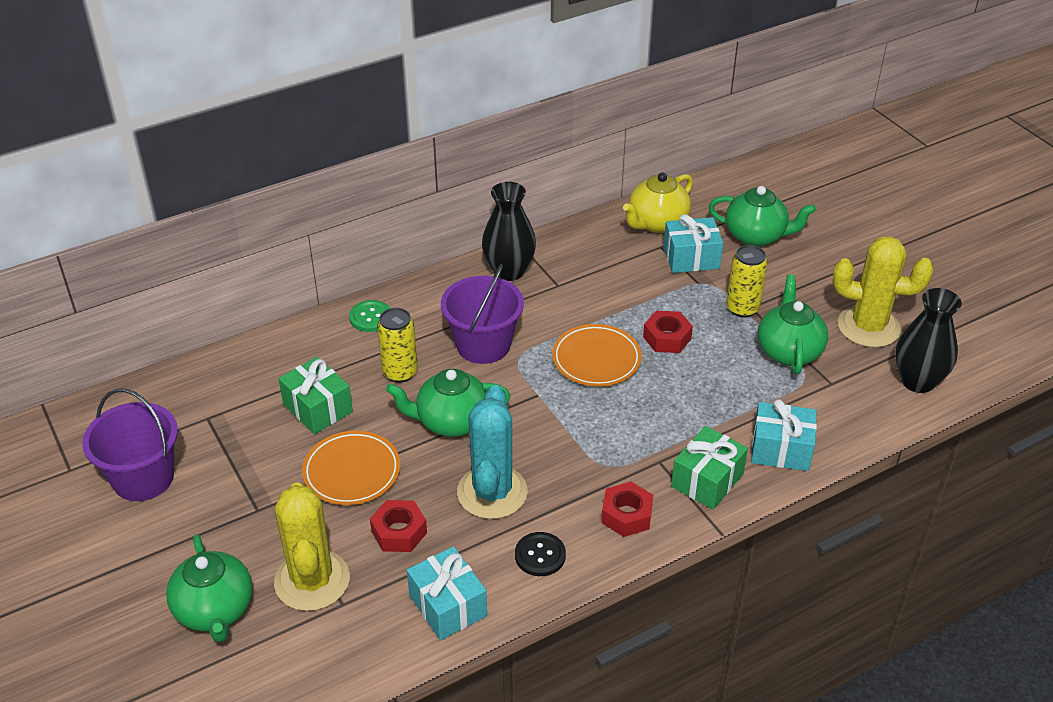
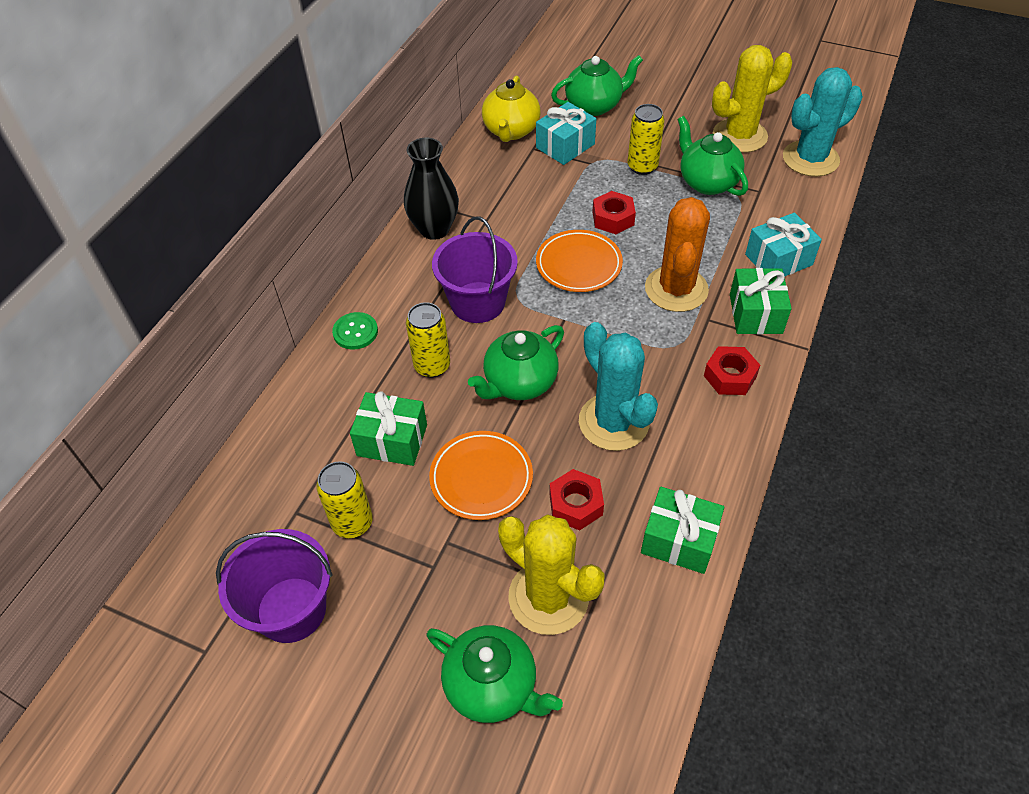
camera: 35 degrees left, 10 degrees up
(235, 447) = (352, 523): none -> yellow can
(448, 606) = (679, 540): turquoise gift -> green gift
(540, 555) = (703, 450): black button -> none
(658, 423) = (676, 289): none -> orange cactus
(917, 381) = (810, 159): black vase -> turquoise cactus

